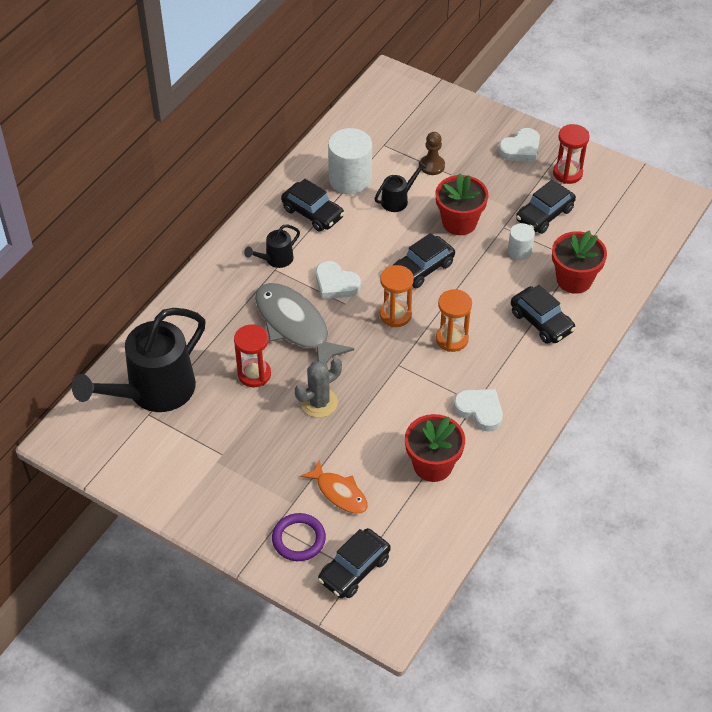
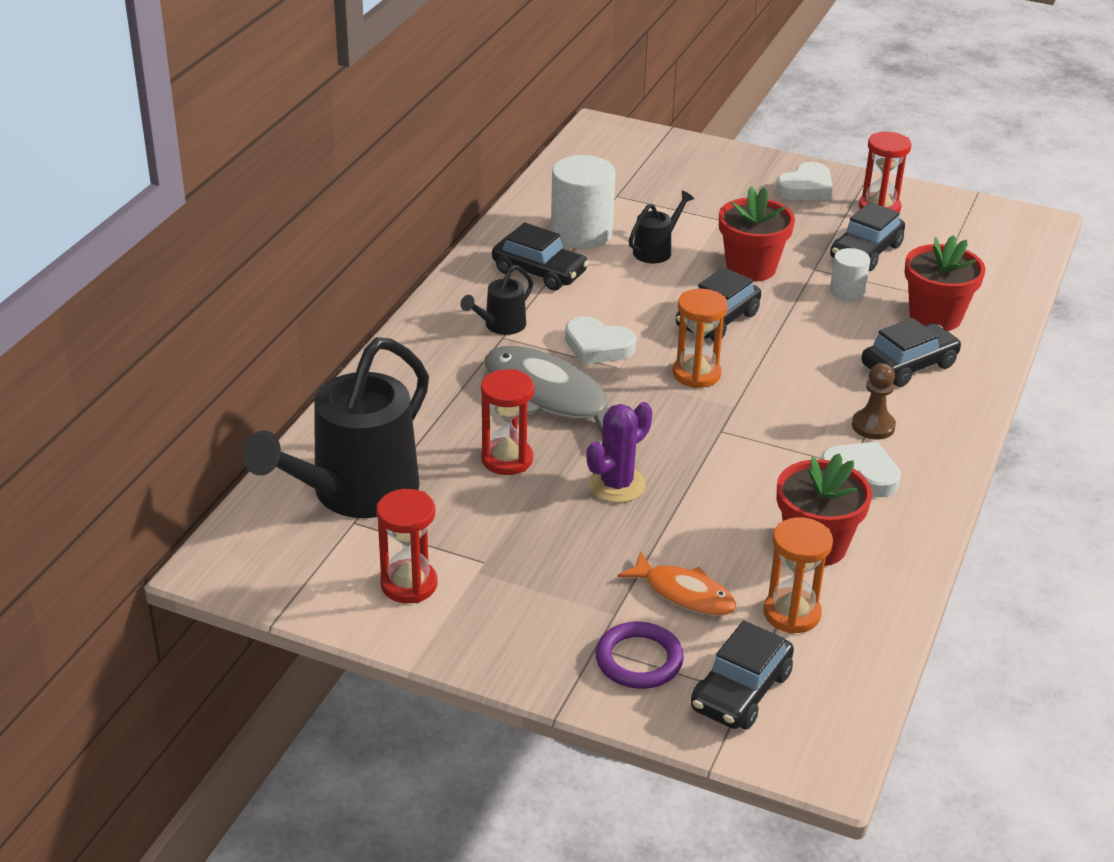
camera: 10 degrees left, 15 degrees down
(172, 466) = (409, 584): none -> red hourglass
(319, 402) = (616, 485): grey cactus -> purple cactus
(432, 166) = (691, 212): brown pawn -> brown pawn (873, 426)
(452, 339) = (788, 395): orange hourglass -> orange hourglass (792, 613)
(541, 322) = (909, 365): black car -> black car turned 75 degrees counterclockwise

